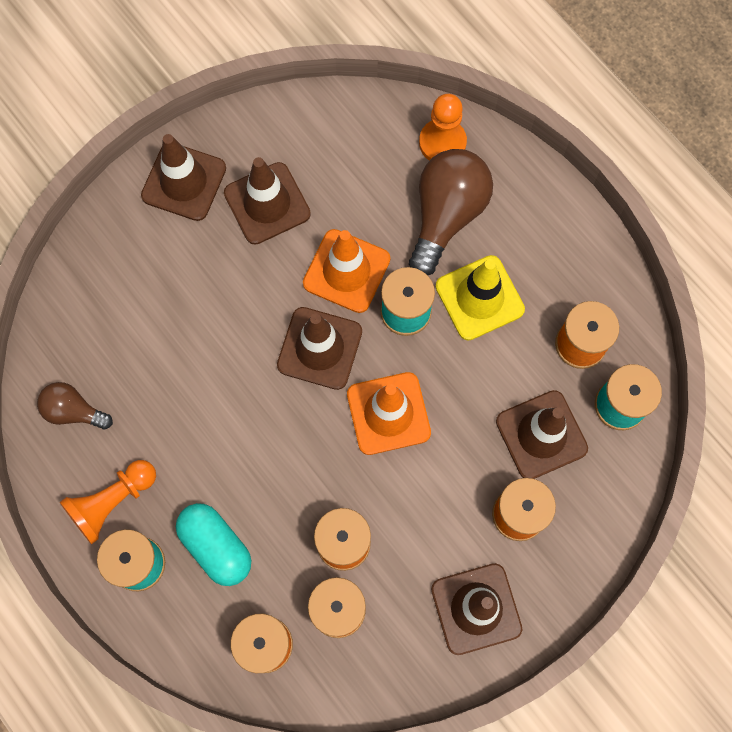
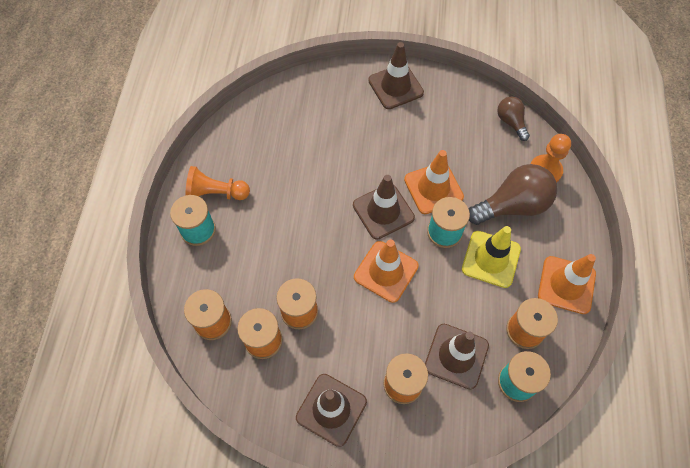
camera: 45 degrees right, 10 degrees down
(74, 411) = (243, 140): brown light bulb -> brown light bulb (511, 122)
(216, 546) = (239, 255): turquoise capsule -> none
(267, 203) = (425, 127): brown traffic cone -> none
(576, 256) = (566, 285): none -> orange traffic cone

